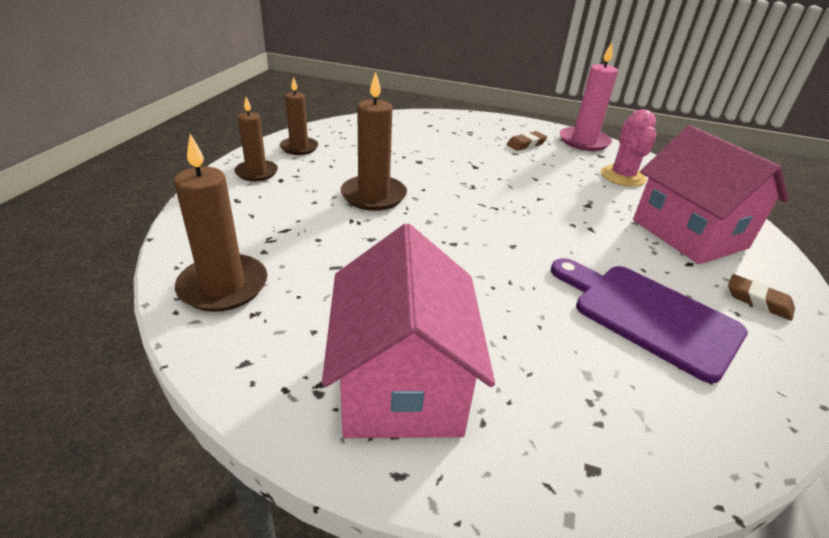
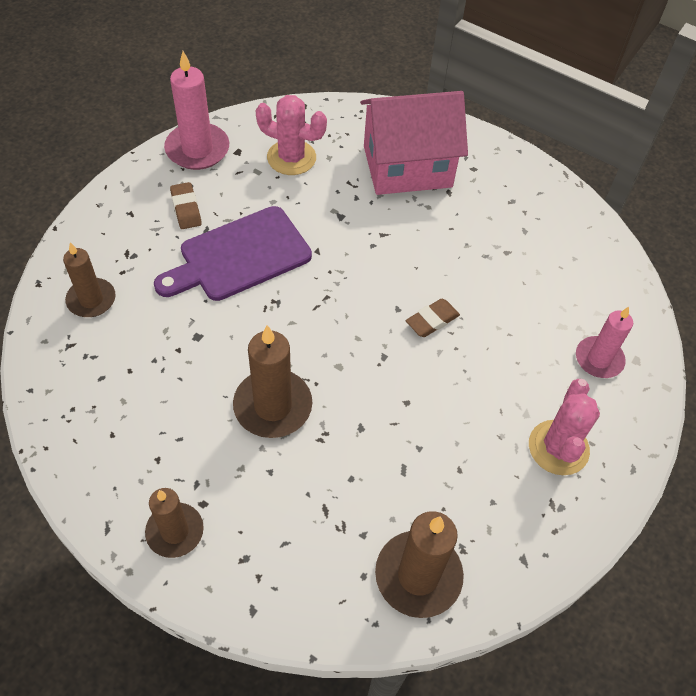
camera: 75 degrees left, 20 degrees up
(299, 148) = (112, 470): brown candle -> brown candle (91, 300)
(402, 383) = (558, 448): pink house -> pink cactus
(562, 418) = (599, 359): none -> pink candle
(648, 315) = (508, 256): purple cutting board -> purple cutting board (239, 256)
(758, 301) = (502, 178): brown eraser -> brown eraser (432, 320)

